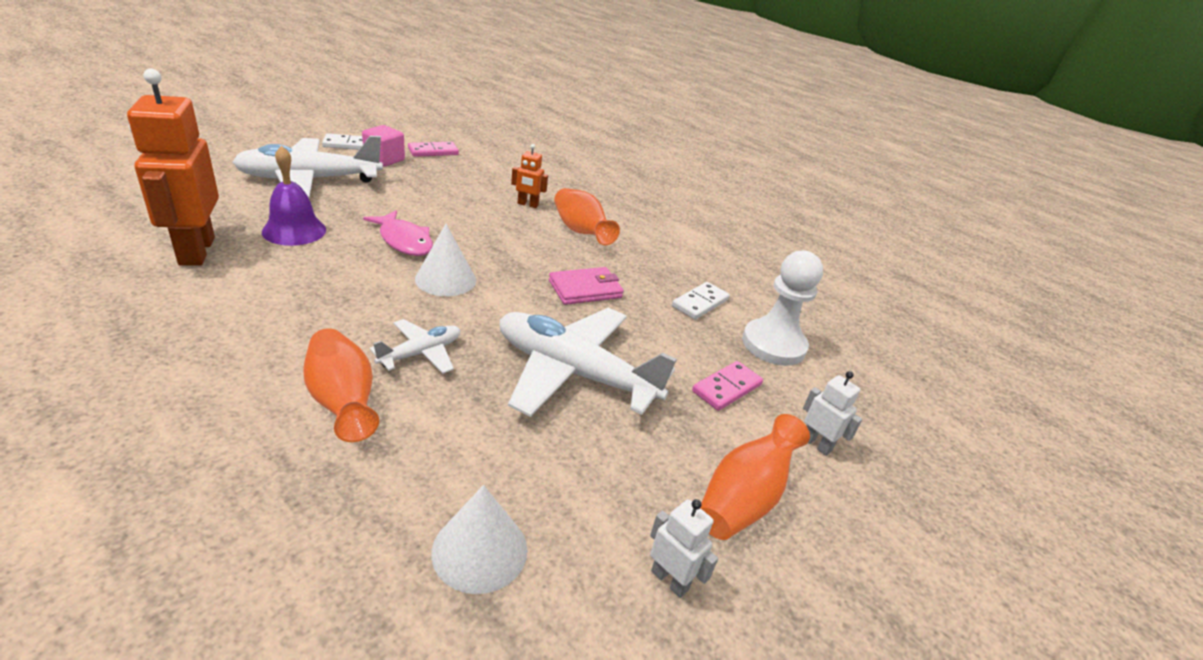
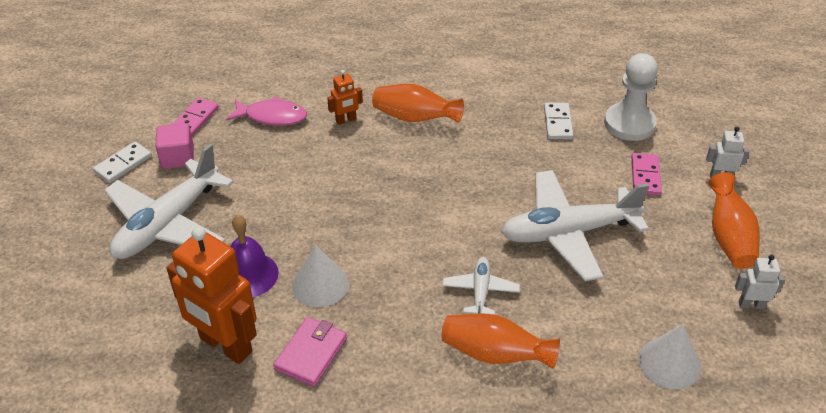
camera: 35 degrees left, 10 degrees up
(404, 241) = (329, 221): pink fish -> pink fish (272, 117)
(445, 279) = (405, 229): white cone -> white cone (320, 284)
(585, 289) = (488, 166): pink wallet -> pink wallet (311, 354)

